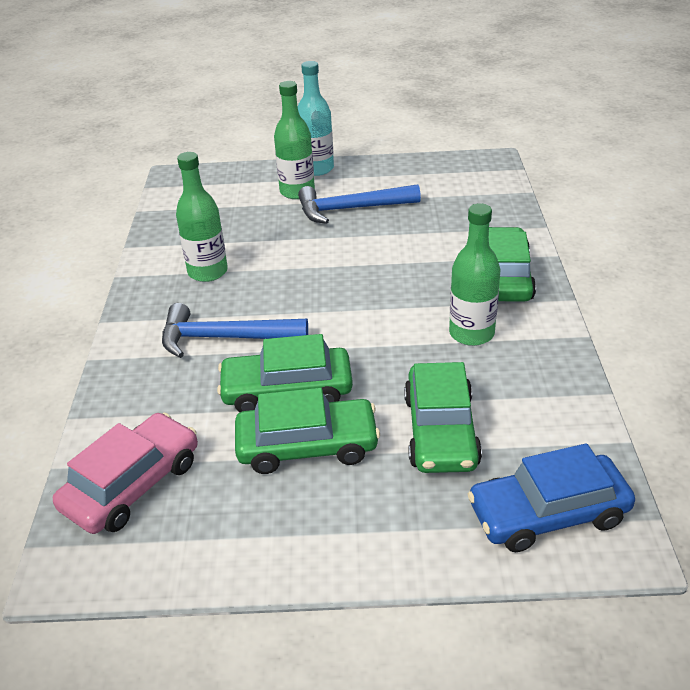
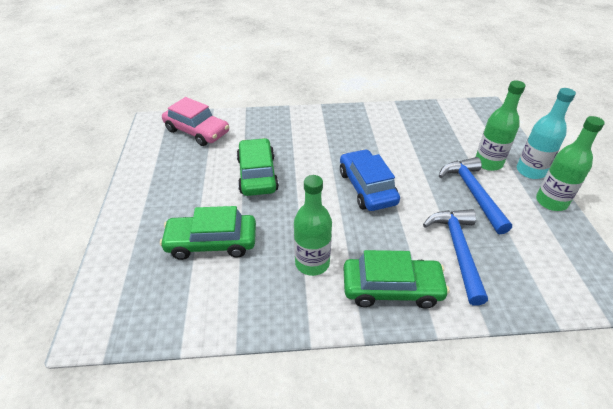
camera: 85 degrees right, 5 degrees up
(208, 272) = (373, 133): green bottle -> green bottle (551, 202)
(224, 338) = (306, 146): blue hammer -> blue hammer (457, 250)
(307, 446) = (210, 185): green car -> none
(548, 513) = (128, 293): blue car -> blue car (367, 187)

